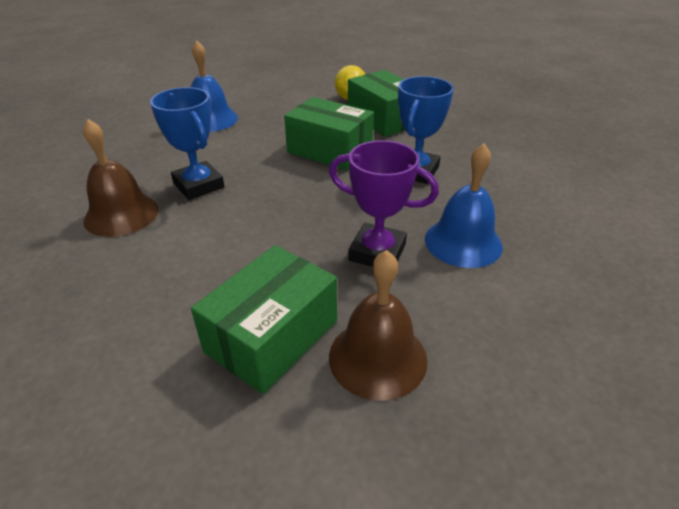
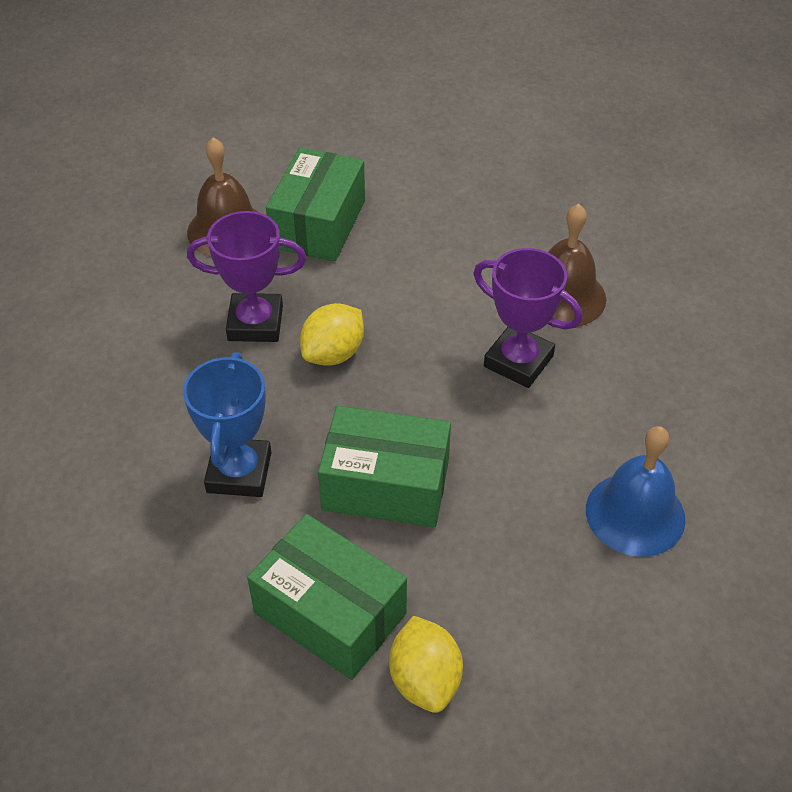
camera: 160 degrees right, 10 degrees up
(198, 185) = (518, 361): blue trophy -> purple trophy
(323, 217) = (333, 354): none -> yellow lemon
(463, 242) = (163, 361): blue bell -> none

